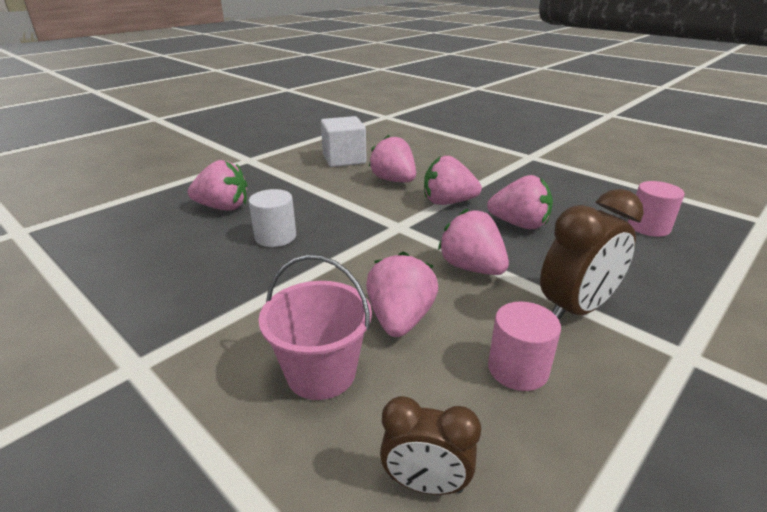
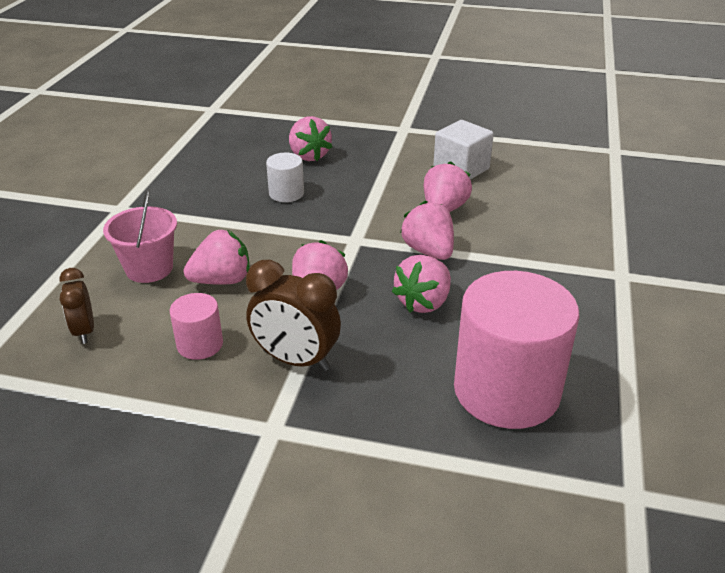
camera: 60 degrees right, 5 degrees up
(519, 224) = (423, 302): pink strawberry -> pink strawberry turned 45 degrees clockwise
(648, 227) = (506, 390): pink cylinder -> pink cylinder, size x2.15

